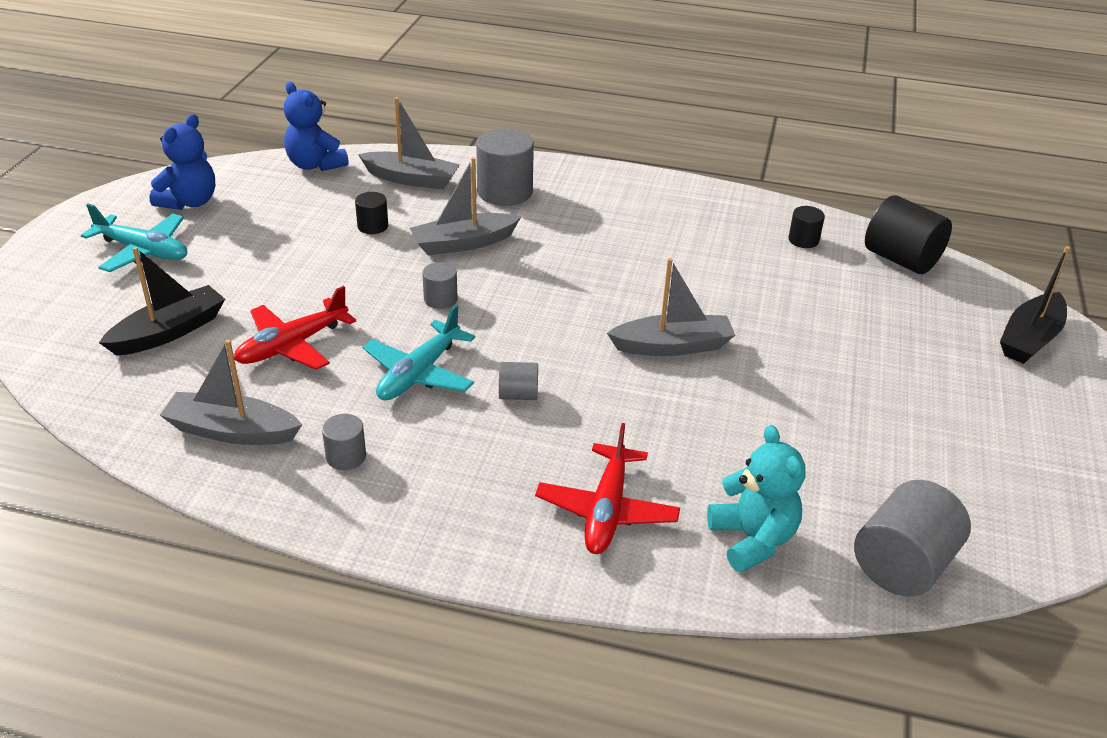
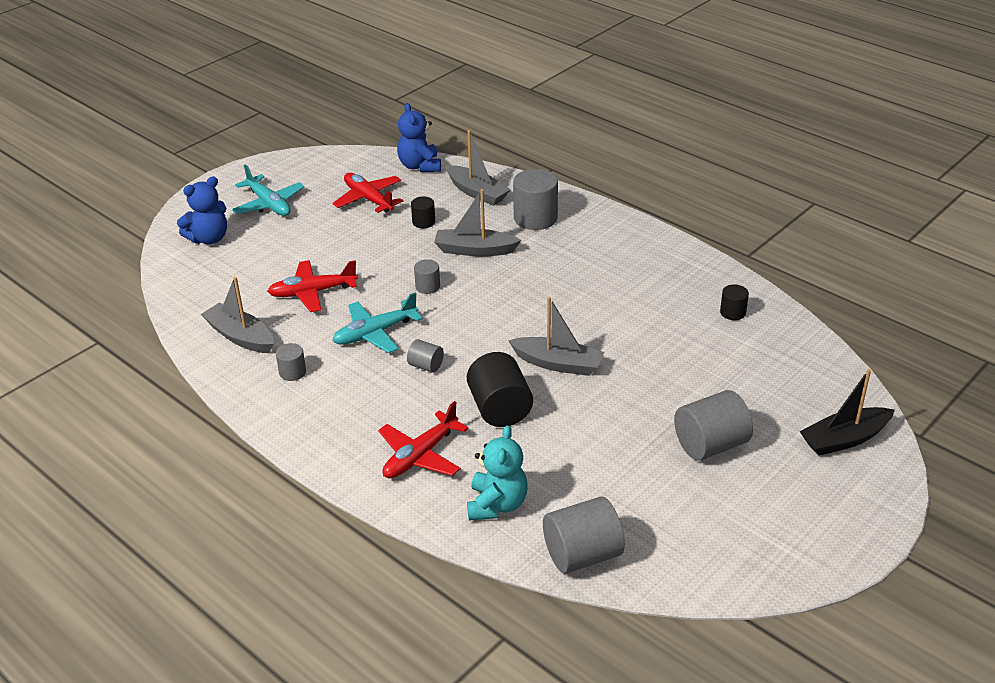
camera: 30 degrees right, 0 degrees up
(169, 332) = (248, 263): black boat -> none
(189, 202) = (320, 176): blue teddy bear -> blue teddy bear (209, 238)
(278, 215) = (368, 199): none -> red plane
(901, 259) = (799, 349): black cylinder -> black cylinder (500, 409)
(913, 387) = (710, 445): none -> grey cylinder

